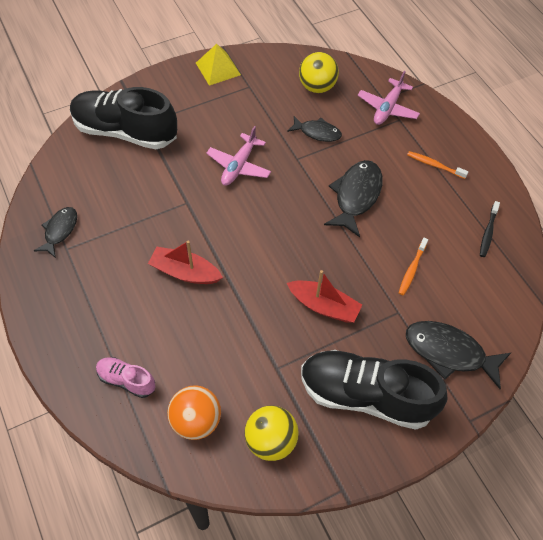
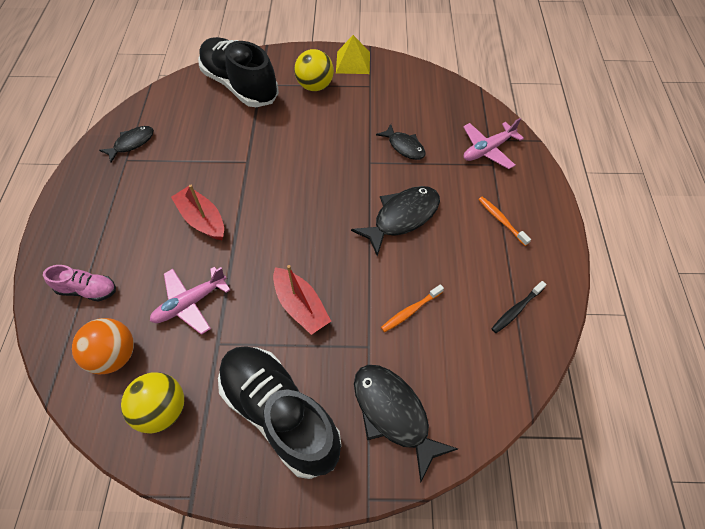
camera: 30 degrees right, 0 degrees up
(126, 380) = (87, 290): pink shoe -> pink shoe turned 135 degrees clockwise
(239, 166) = (313, 148): pink plane -> pink plane (190, 303)
(317, 87) = (431, 107): yellow ball -> yellow ball (315, 86)

